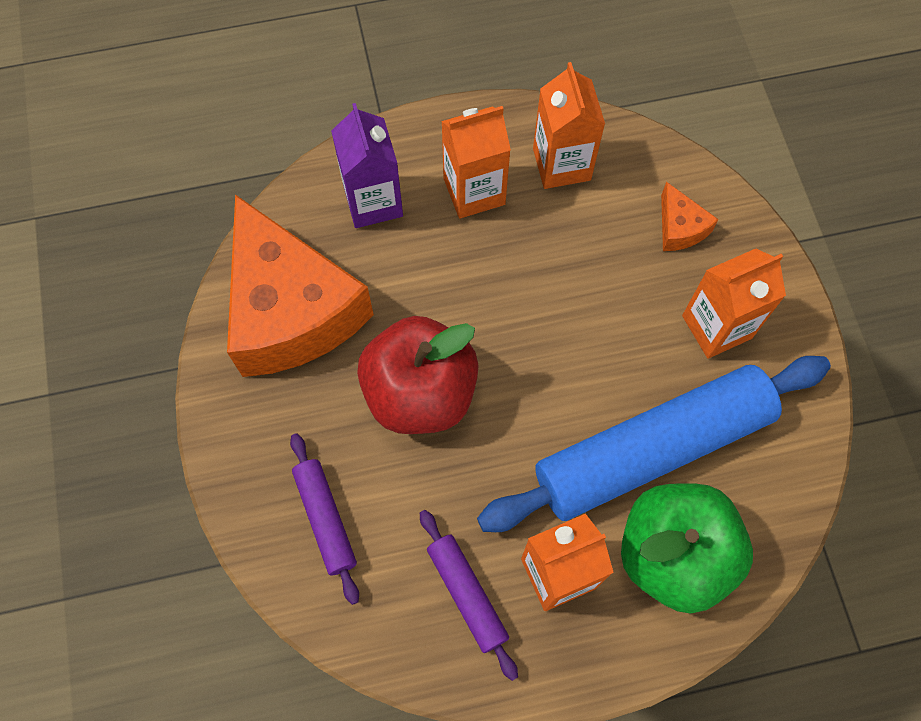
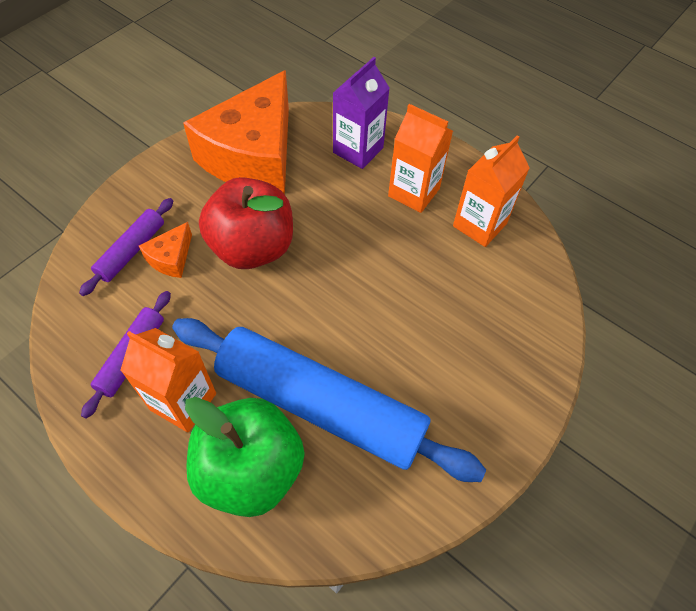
camera: 50 degrees right, 10 degrees down
(679, 228) = (504, 319): orange cheese -> orange cheese (171, 258)
(716, 327) = (451, 390): orange carton -> none

